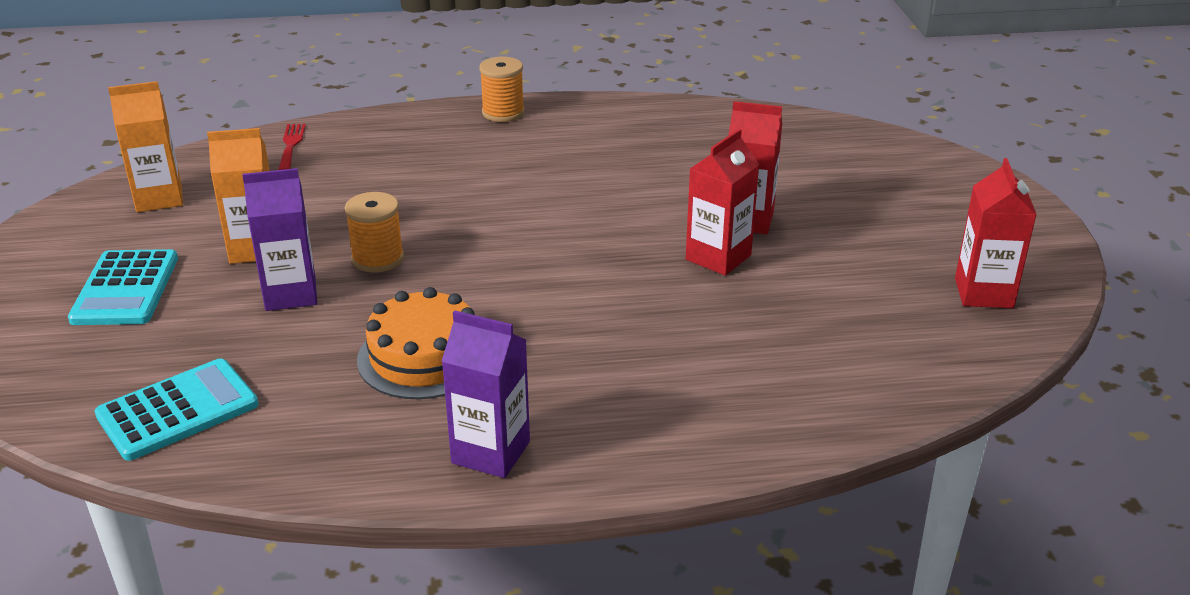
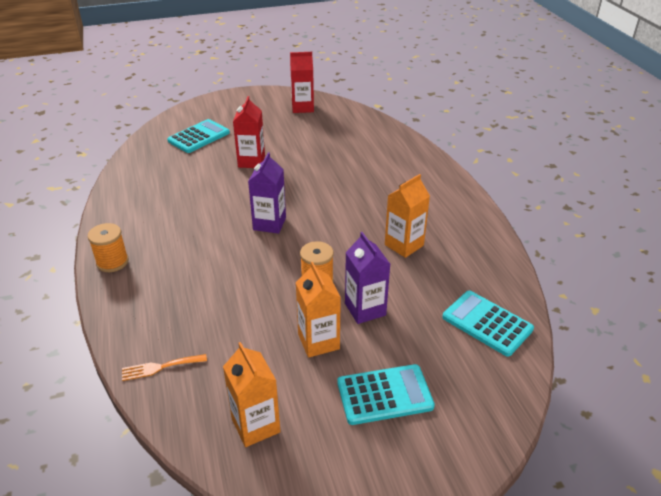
camera: 100 degrees left, 5 degrees up
(291, 145) = (160, 367): red fork -> orange fork
(424, 357) = (404, 245): orange cake -> orange carton
(491, 452) = (461, 214): purple carton -> purple carton (269, 224)
(718, 257) = (289, 168): red carton -> none
(844, 172) = (199, 137): none -> turquoise calculator

